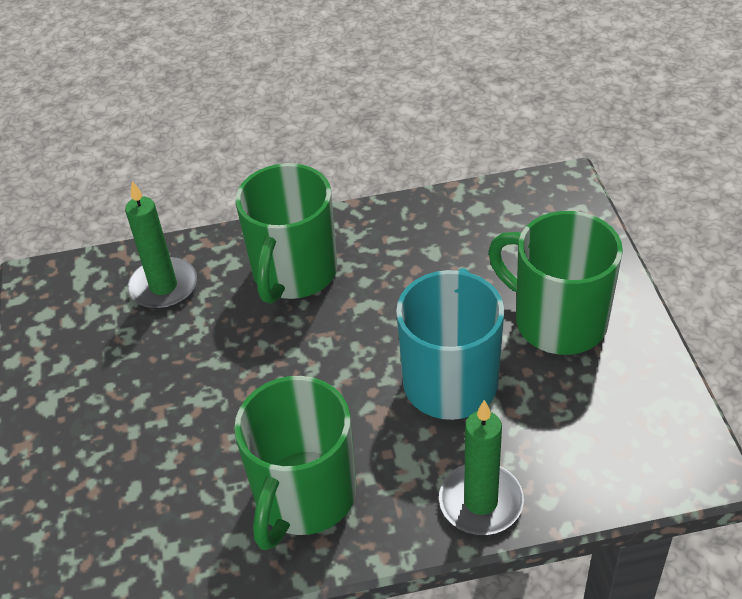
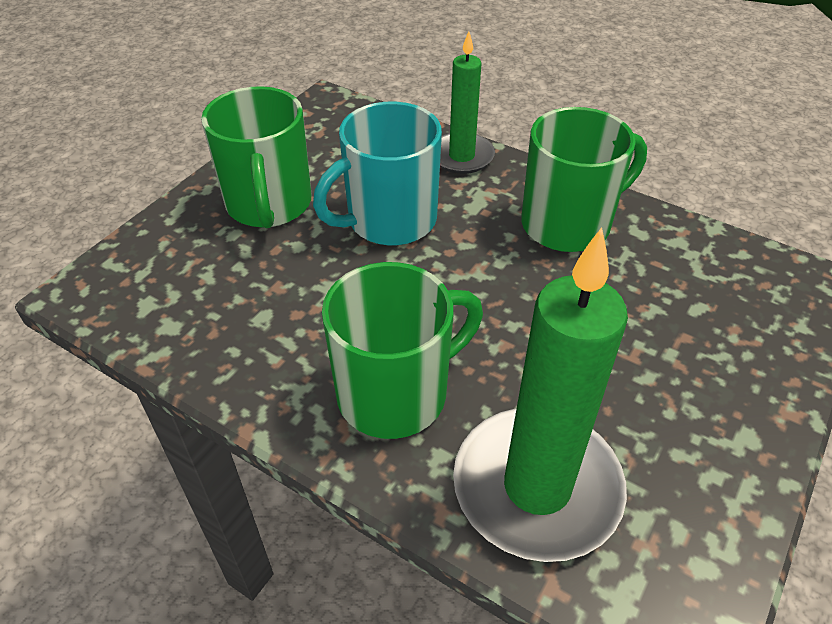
camera: 140 degrees left, 0 degrees up
(163, 287) = (537, 487): green candle -> green candle, size x1.73

